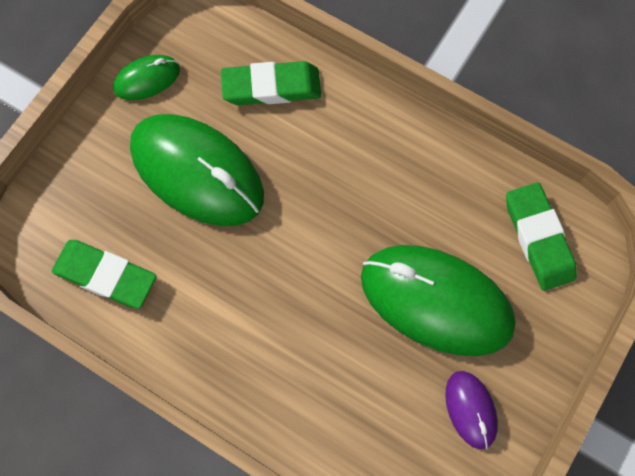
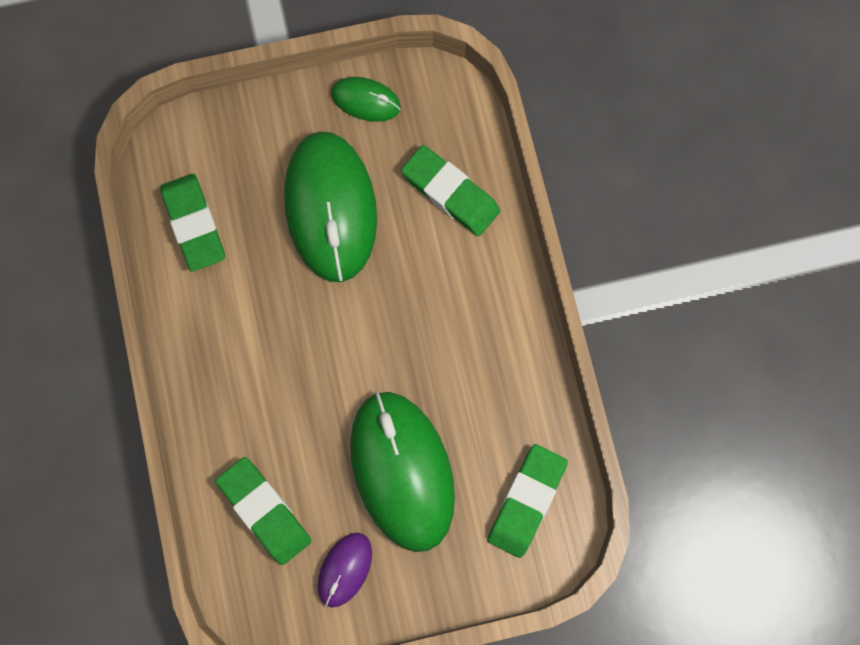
camera: 45 degrees right, 5 degrees up
(371, 427) = (265, 511): none -> green eraser

